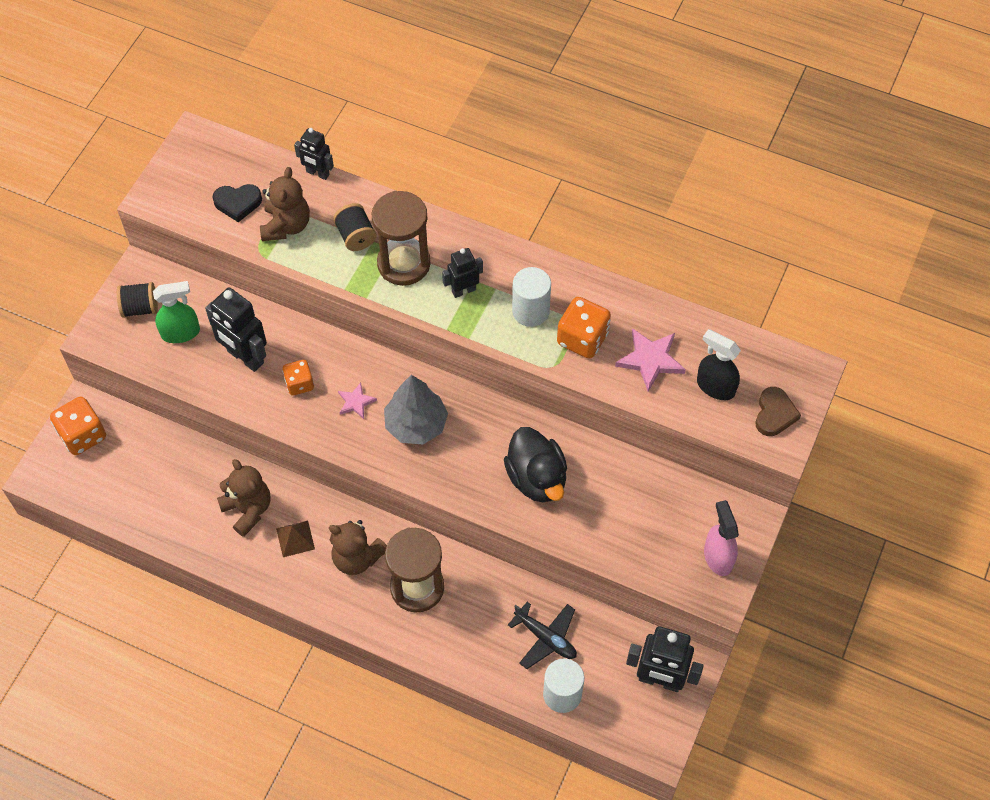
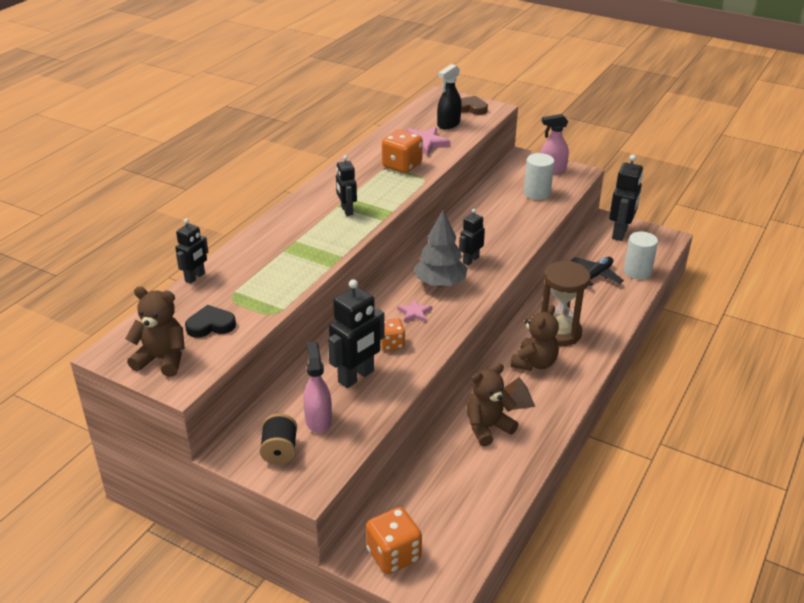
camera: 85 degrees left, 25 degrees down
(181, 333) = (318, 420): green spray bottle -> pink spray bottle
(238, 203) = (210, 325): black heart -> black heart turned 105 degrees counterclockwise
(286, 225) = (249, 296): brown teddy bear -> brown teddy bear (162, 359)
(356, 236) = (275, 259): black spool -> none
(404, 263) = (312, 236): brown hourglass -> none
(468, 455) = (470, 260): none -> black robot
(530, 311) = (373, 184): white cylinder -> white cylinder (537, 193)
(537, 478) = (491, 232): black duck -> none

